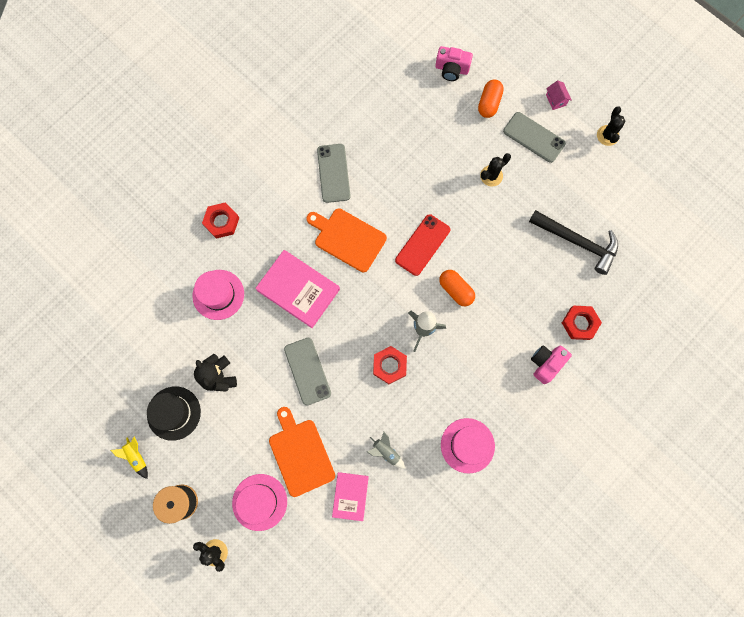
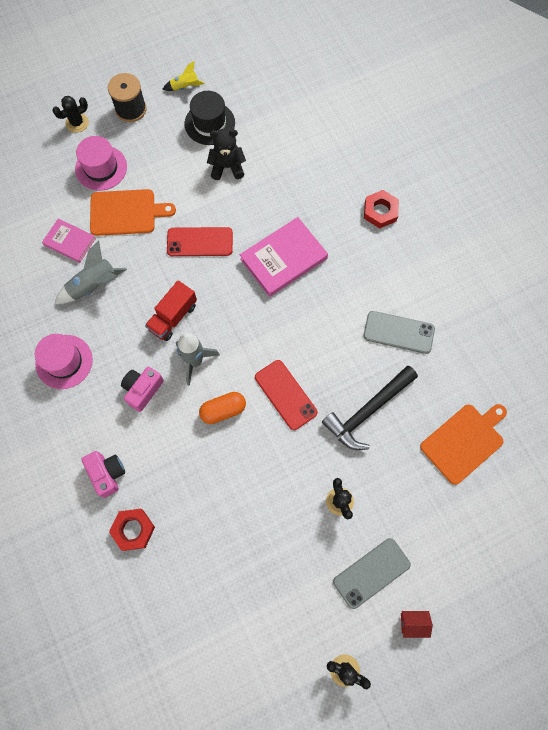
camera: 110 degrees right, 5 degrees down
(218, 294) = (306, 188): pink hat -> none
(307, 371) = (200, 242): grey phone -> red phone
(348, 238) = (320, 322): orange cutting board -> orange cutting board (464, 441)
(386, 451) = (94, 285): grey rocket -> grey rocket, size x1.67
(389, 365) = (173, 317): red nut -> red truck
(451, 69) = (490, 508): pink camera -> pink camera (142, 390)
(489, 103) = (432, 536): orange capsule -> none
(555, 100) = (413, 623): pink house -> red house
(577, 242) = (225, 569): black hammer -> black hammer (368, 411)

